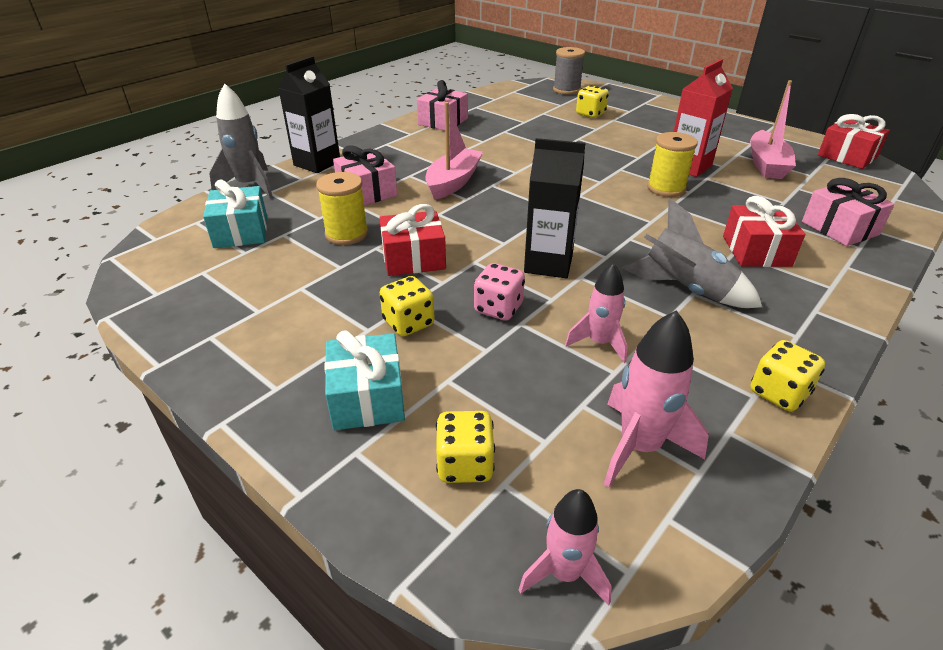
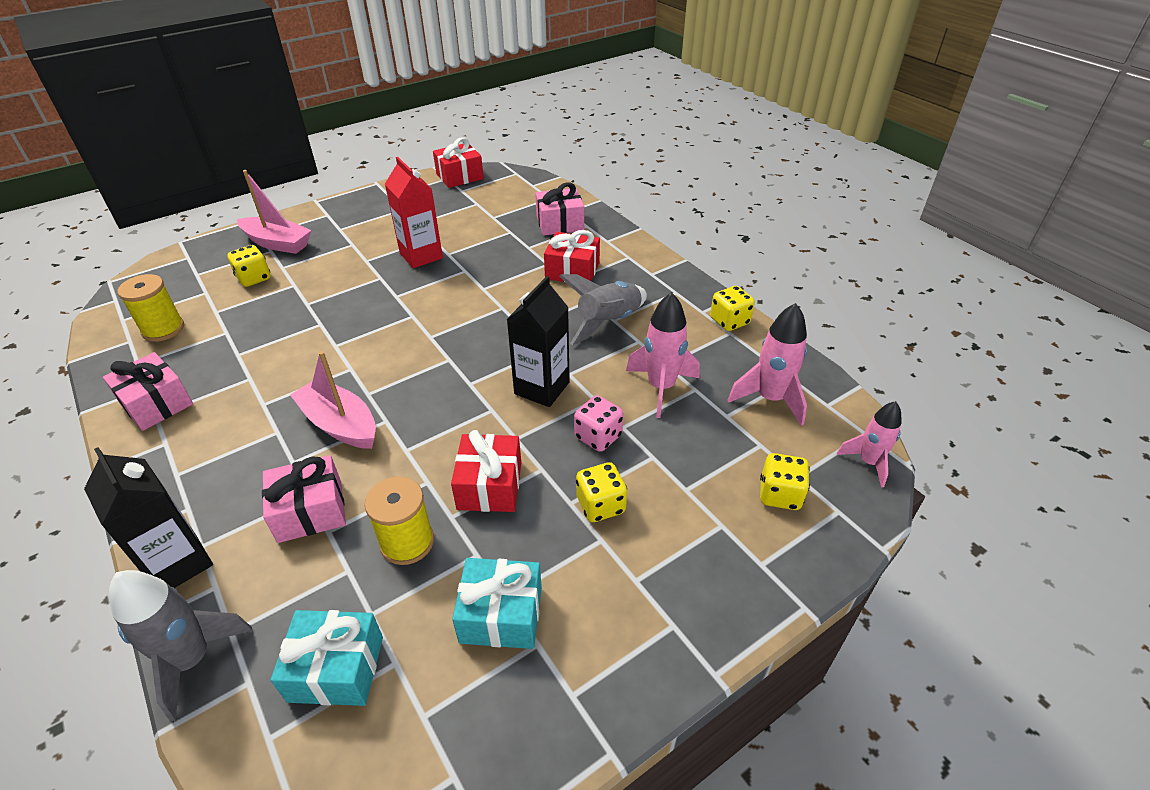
camera: 75 degrees left, 5 degrees up
(367, 398) = (699, 549): turquoise gift -> turquoise gift (501, 615)
(566, 90) = (167, 276): grey spool -> none
(599, 343) = (661, 387): pink rocket -> pink rocket, size x1.50
(666, 188) = (452, 281): yellow spool -> yellow spool (163, 329)
(766, 165) = (446, 216): pink boat -> pink boat (277, 243)

